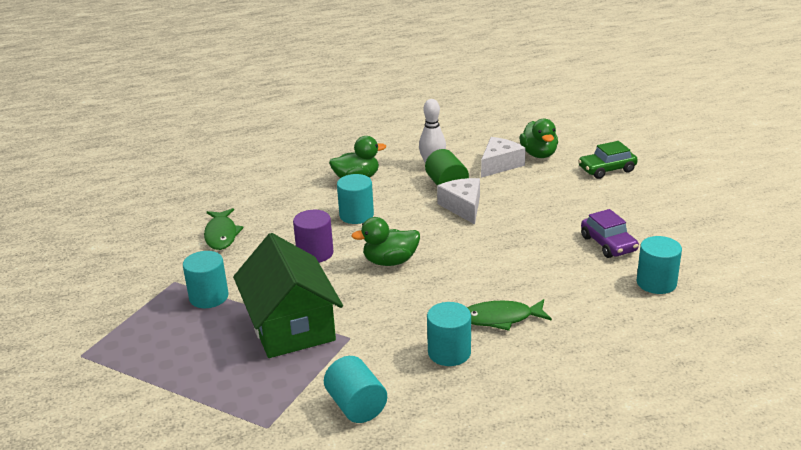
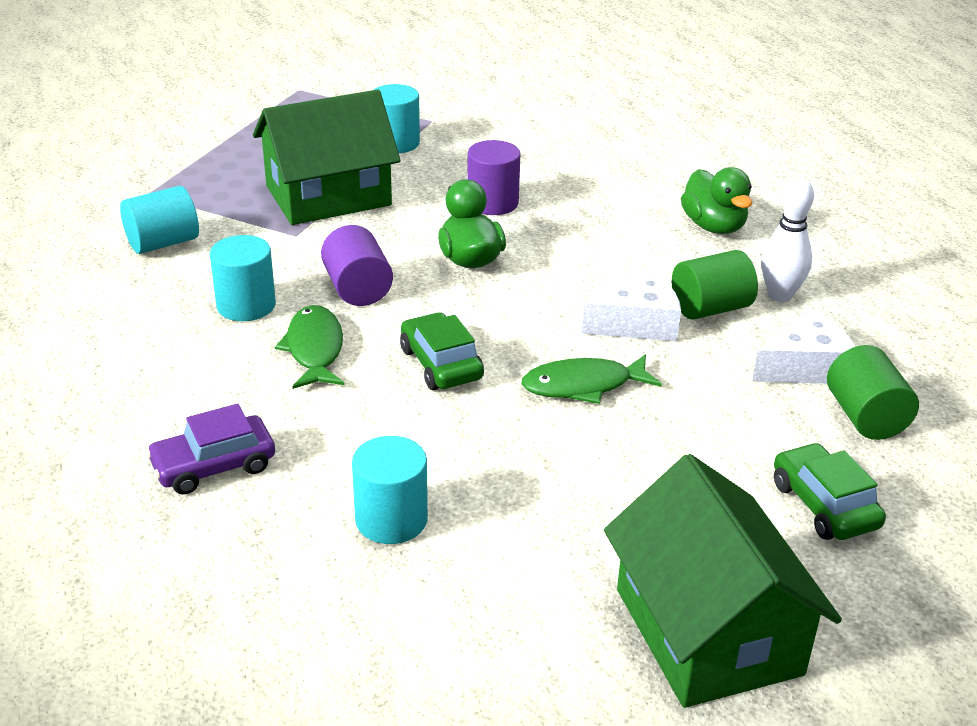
camera: 85 degrees right, 5 degrees up
(221, 235) = (538, 138): green fish -> green fish (583, 386)
(356, 215) = (599, 230): turquoise cylinder -> none
(427, 305) = (357, 289): none -> purple cylinder
(499, 165) = (805, 367): white cheese -> white cheese turned 60 degrees counterclockwise
(511, 270) = (441, 364): none -> green car
(539, 154) = (865, 417): green duck -> green cylinder
(608, 244) = (522, 476): purple car -> purple car (214, 466)
(699, 201) = (708, 631): none -> green house

